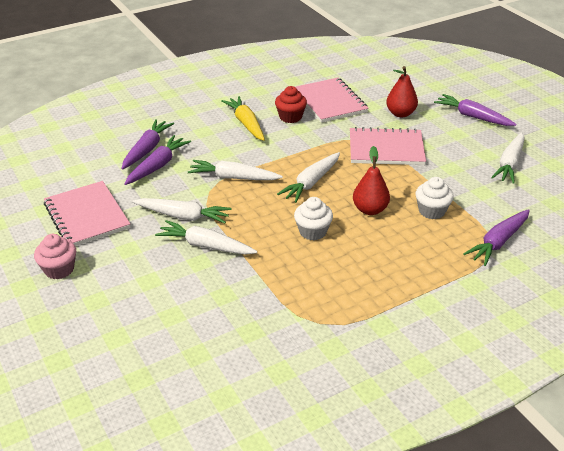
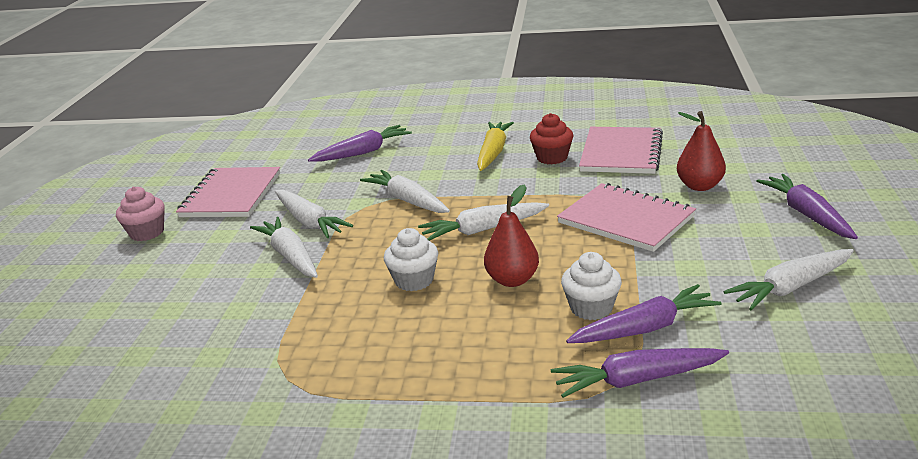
camera: 40 degrees right, 10 degrees down
(158, 166) = (351, 169): purple carrot -> purple carrot (644, 328)

